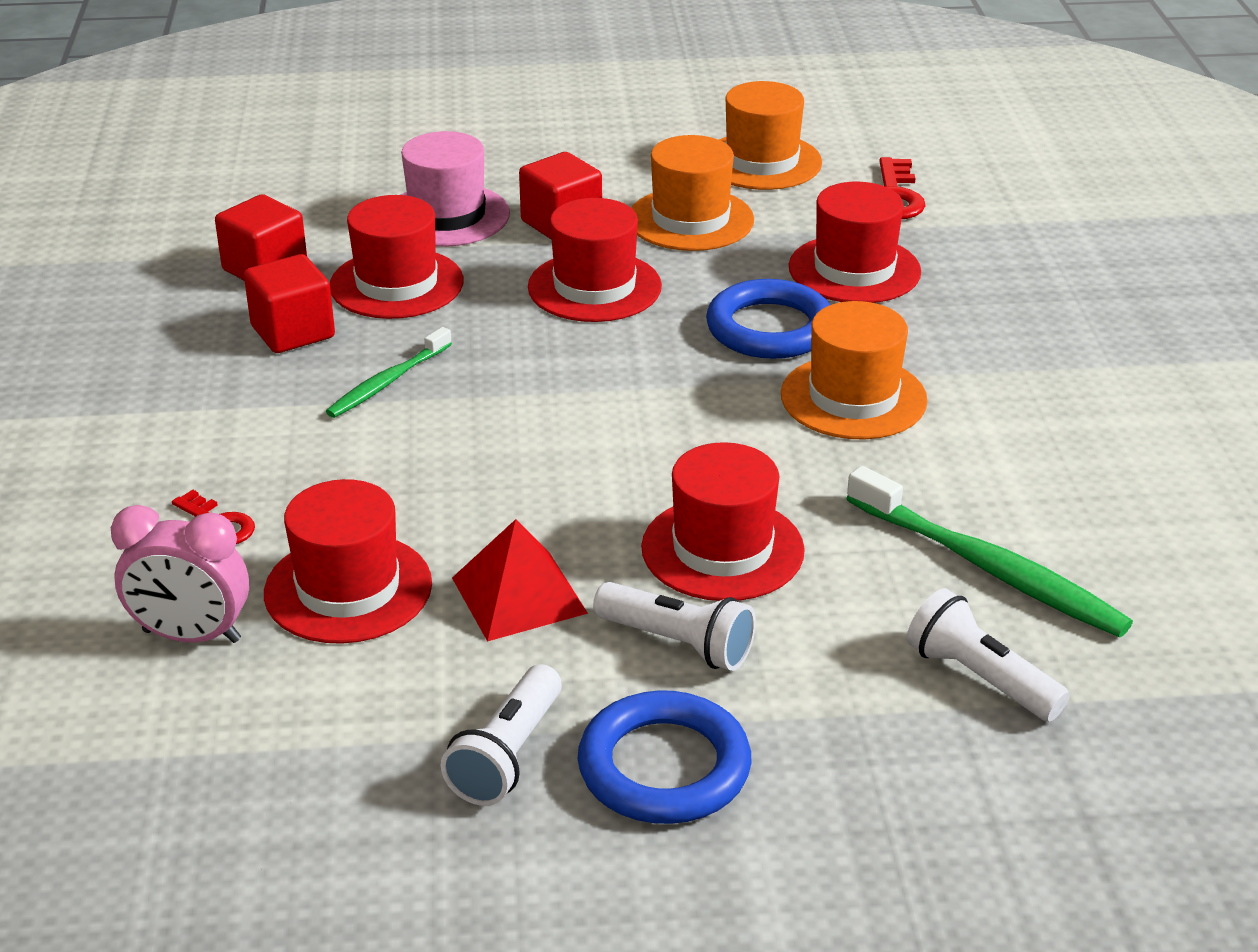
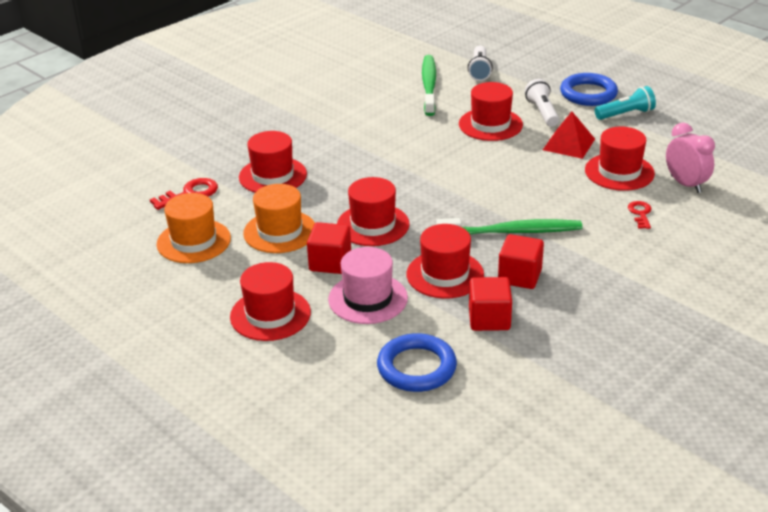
camera: 130 degrees left, 0 degrees up
(387, 382) = (512, 232): green toothbrush -> green toothbrush, size x1.68
(507, 755) = (625, 114): white flashlight -> turquoise flashlight
(526, 153) = (270, 315): none -> red hat
(770, 328) = (346, 173): blue ring -> blue ring (416, 367)
(853, 398) = (370, 139): orange hat -> none

